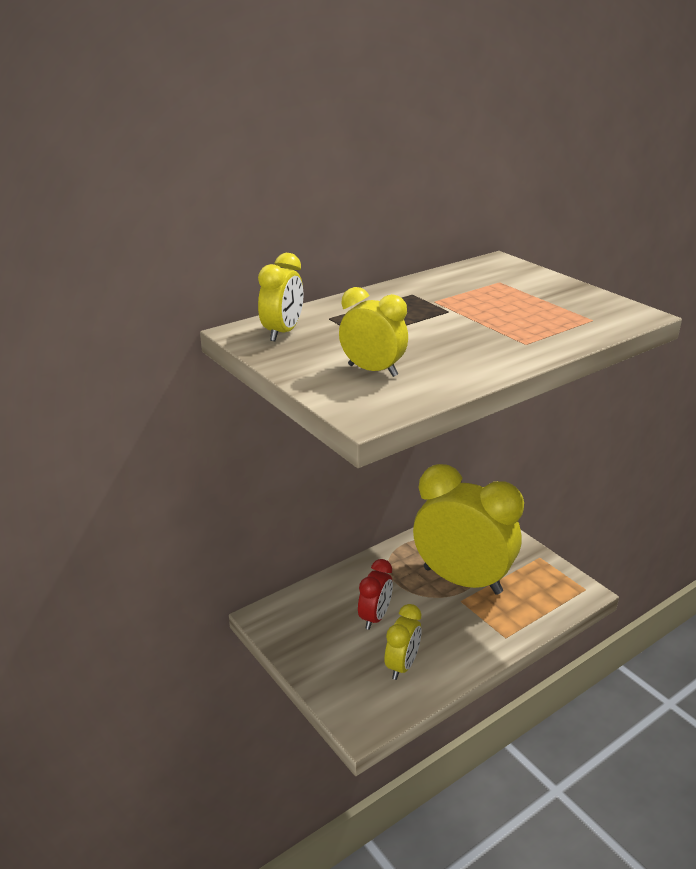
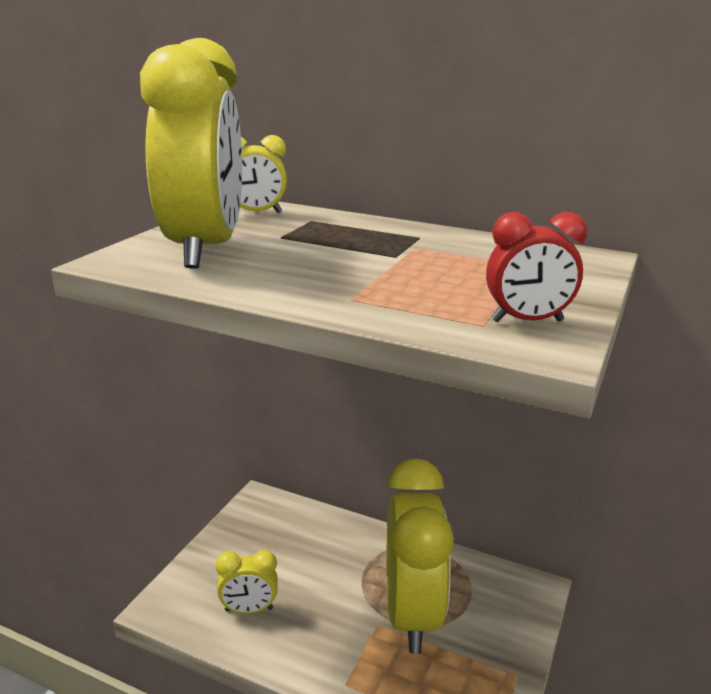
camera: 60 degrees right, 5 degrees down
(372, 370) = (205, 250): yellow clock -> yellow clock, size x2.17
(375, 617) = (304, 566): red clock -> red clock (527, 321)

